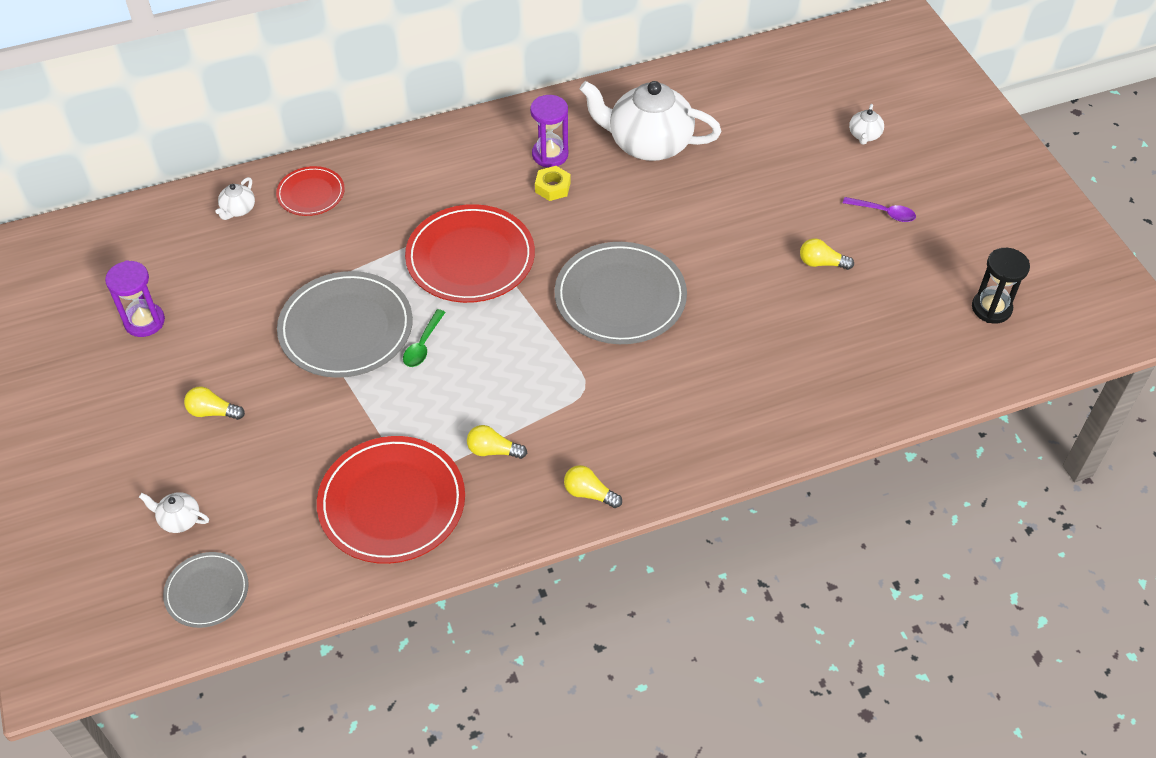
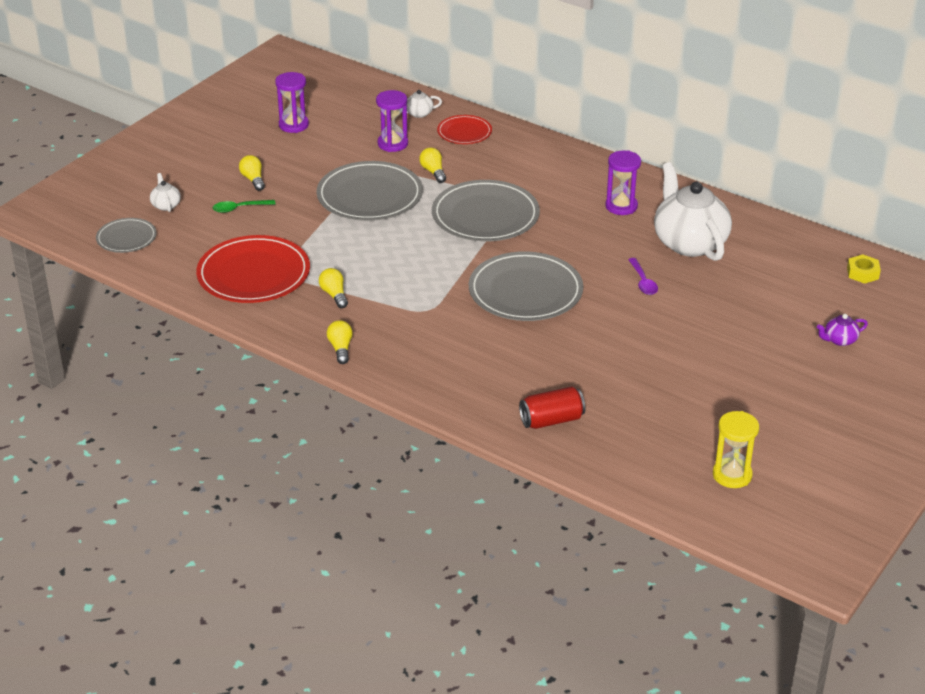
camera: 55 degrees right, 15 degrees down
(271, 259) = (392, 144): none -> purple hourglass
(423, 345) = (389, 230): green spoon -> green spoon (239, 208)
(470, 257) = (485, 215): red plate -> grey plate
(552, 187) = (591, 220): yellow nut -> yellow nut (862, 273)
(821, 263) = (672, 370): yellow light bulb -> yellow light bulb (433, 172)
(829, 388) = (551, 420): none -> red can
(864, 135) = (839, 340): white teapot -> purple teapot
(883, 213) = (765, 381): purple spoon -> purple spoon (643, 282)
(991, 308) = (732, 475): black hourglass -> yellow hourglass

